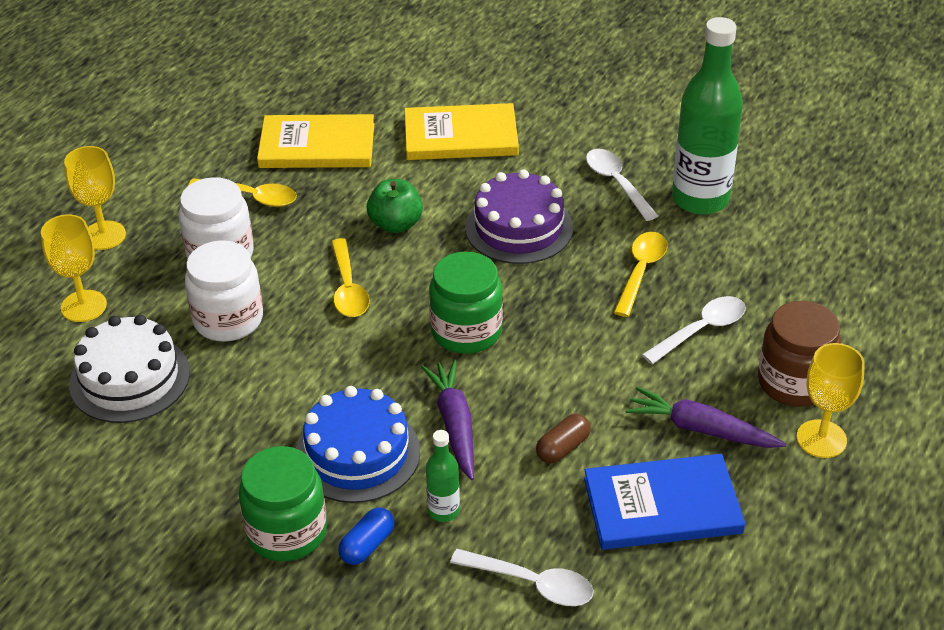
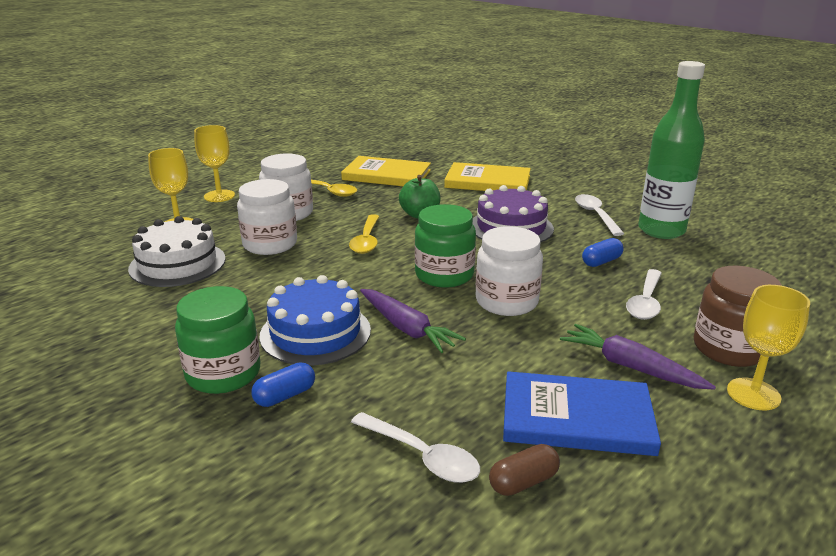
camera: 15 degrees right, 15 degrees down
(443, 511) = (366, 383): green bottle -> none
(454, 425) = (406, 328): purple carrot -> purple carrot turned 135 degrees clockwise
(551, 361) = (506, 301): none -> white jar
(563, 448) = (495, 358): brown capsule -> brown capsule (523, 482)
(641, 271) = (601, 262): yellow spoon -> blue capsule
(701, 330) = (645, 302): white spoon -> white spoon turned 135 degrees clockwise

